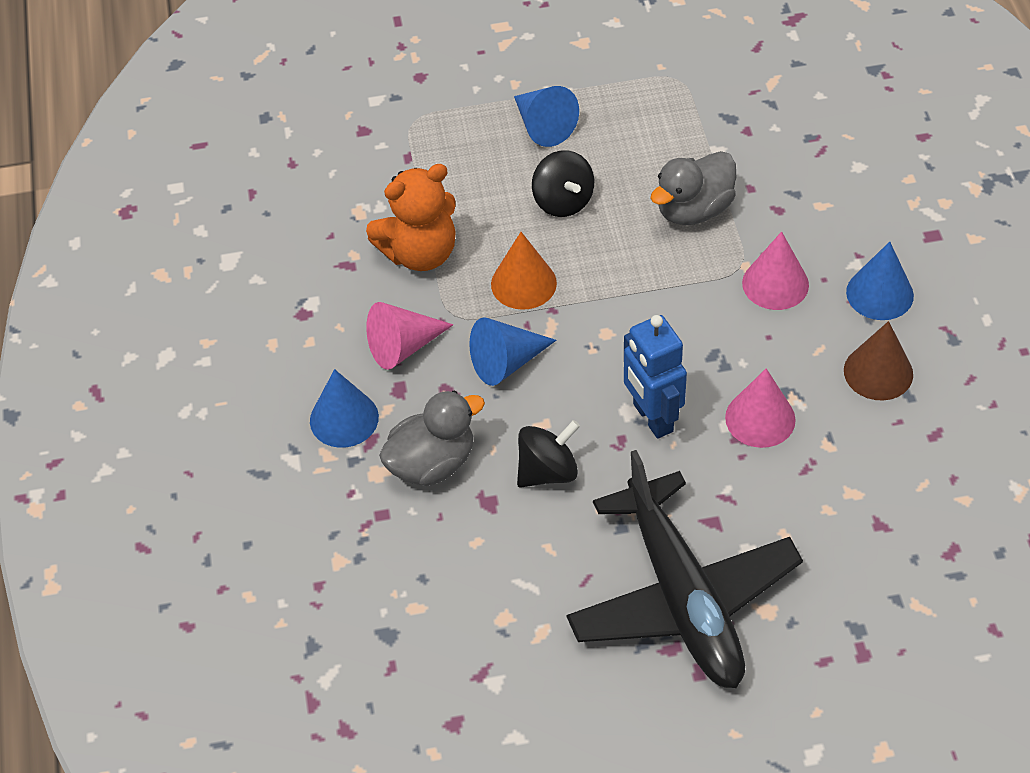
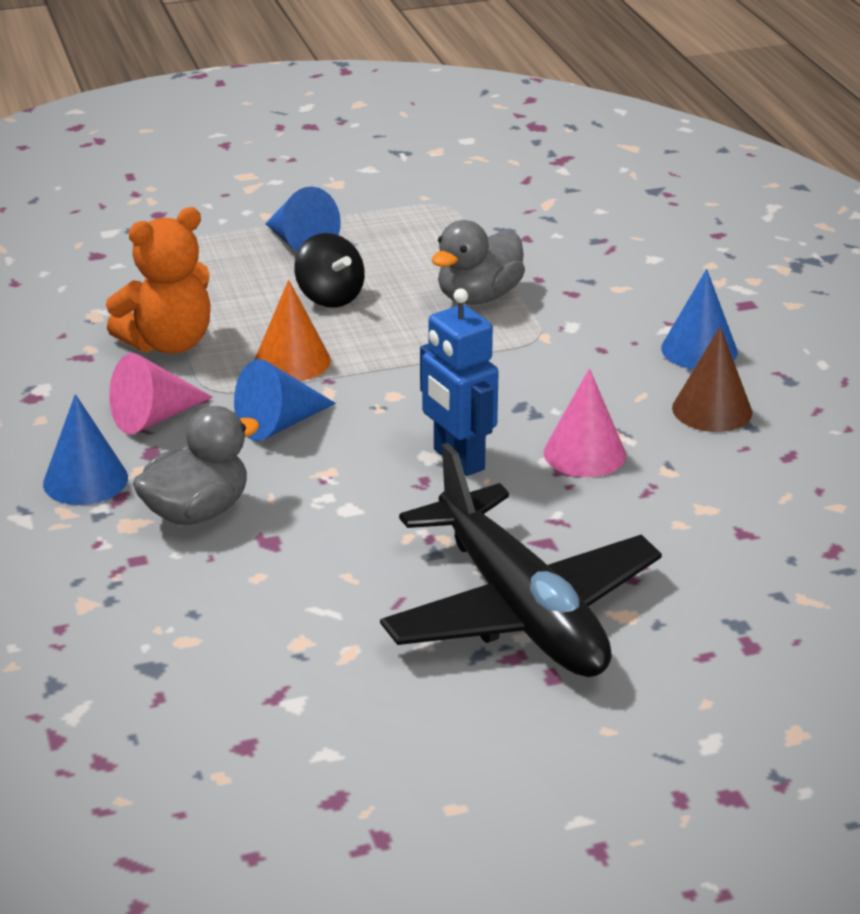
camera: 10 degrees left, 20 degrees down
(548, 471) = (339, 511): black spinning top -> none
(775, 284) = (580, 348): pink cone -> none

